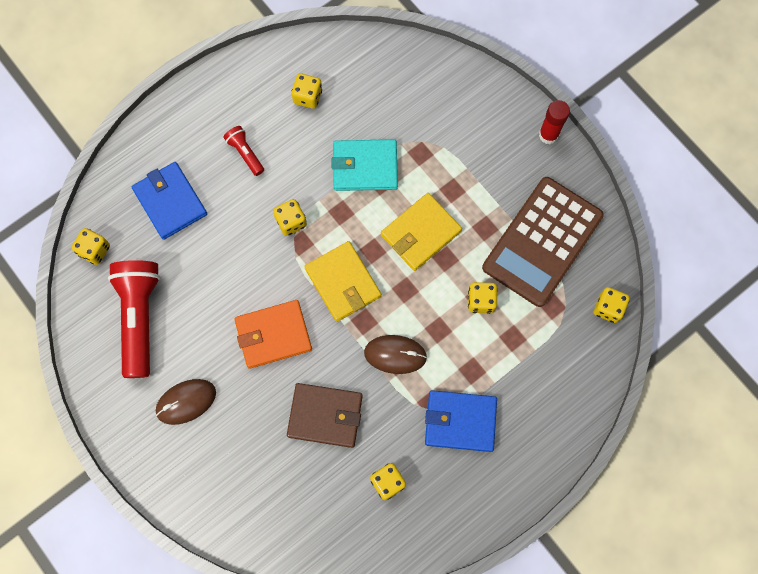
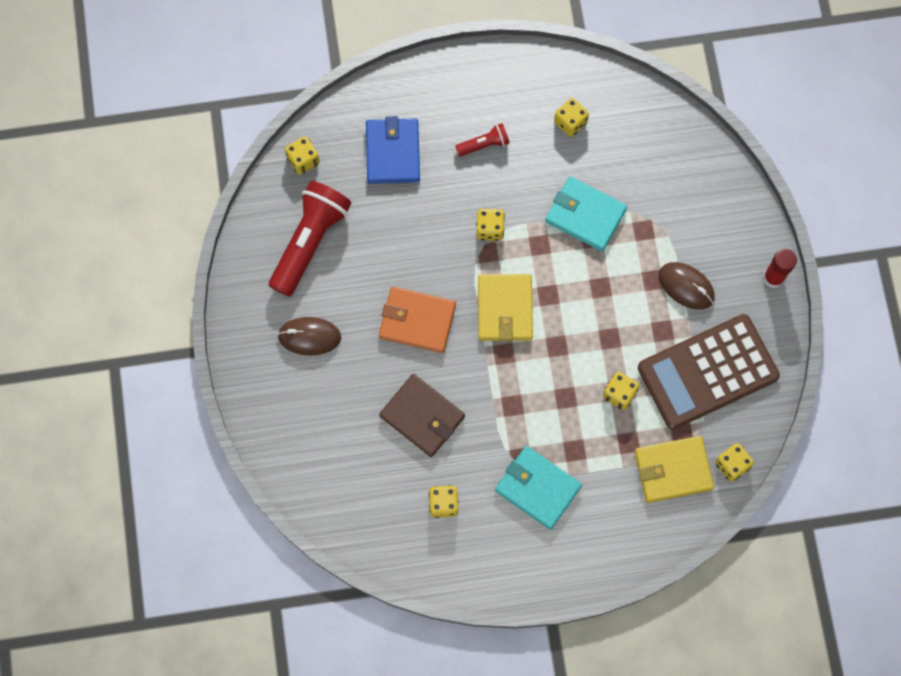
camera: 30 degrees right, 0 degrees up
(245, 153) = (484, 144): red flashlight -> red flashlight turned 75 degrees clockwise
(395, 354) = (514, 398): brown mouse -> brown mouse (686, 286)
(420, 233) = (601, 303): yellow wallet -> yellow wallet (673, 470)
(460, 421) = (538, 488): blue wallet -> turquoise wallet

